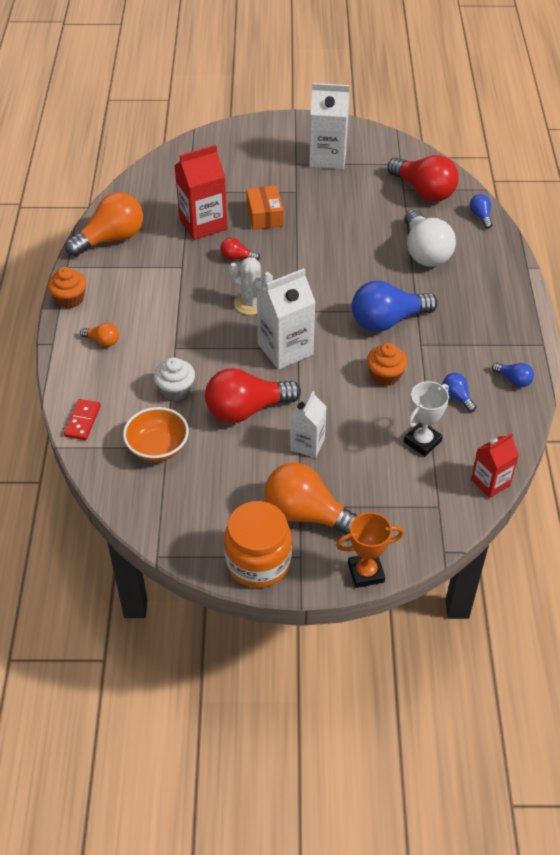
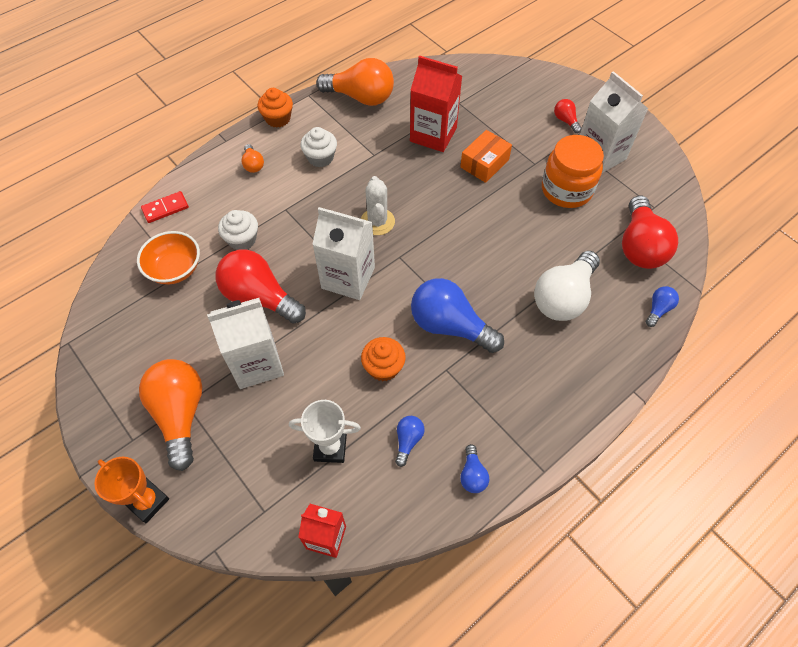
camera: 50 degrees right, 10 degrees up
(146, 298) = (320, 158): none -> white cupcake
(237, 257) = (418, 179): red light bulb -> red light bulb (565, 121)
(258, 562) = (106, 413): orange jar -> orange jar (566, 190)
(307, 444) = (257, 363): white carton -> white carton, size x1.61

